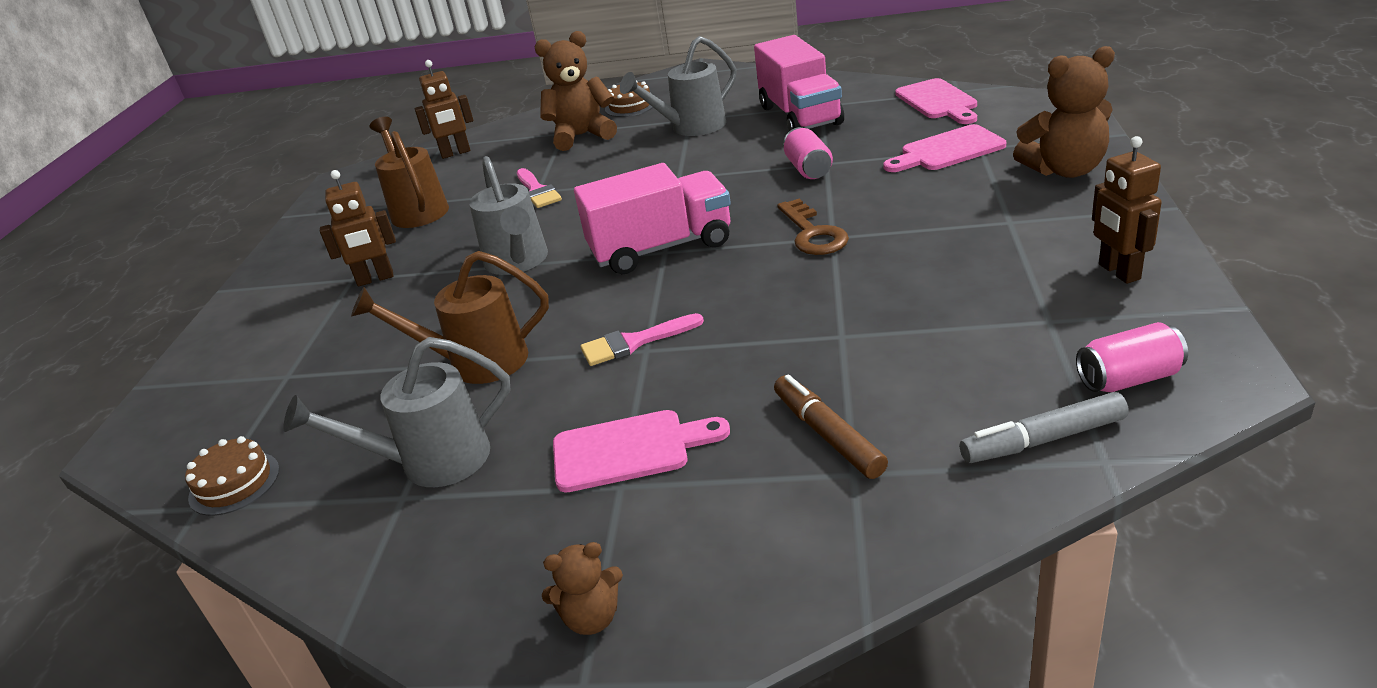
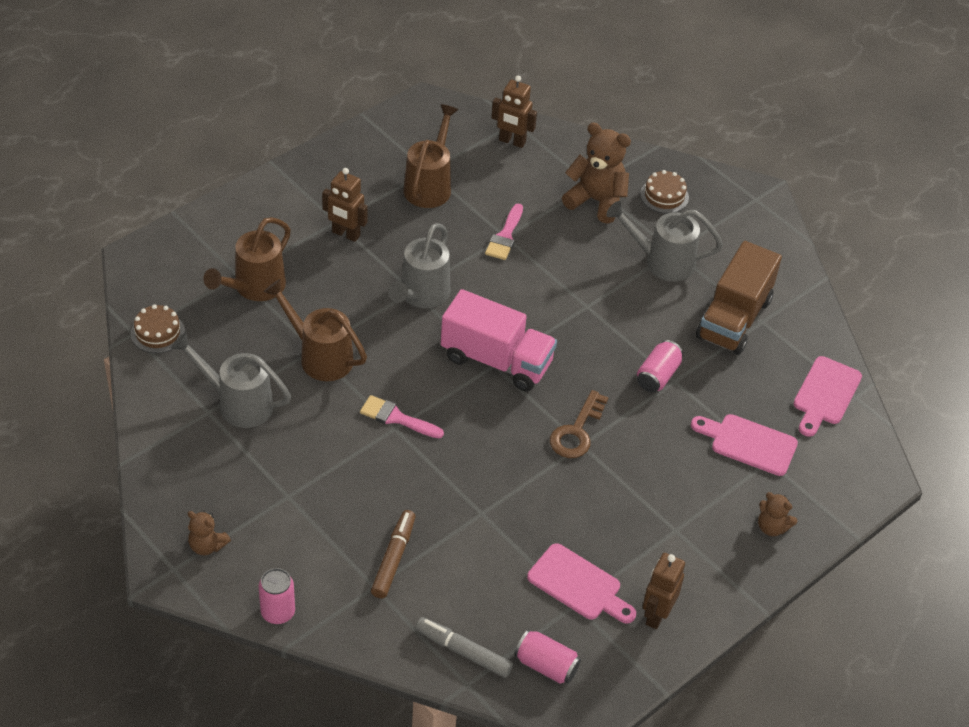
camera: 35 degrees right, 15 degrees up
(320, 371) = (254, 287): none -> brown watering can
(629, 450) = (314, 481): pink cutting board -> pink cutting board (578, 585)
(794, 599) = (278, 612): none -> pink can
(800, 115) = (733, 319): pink truck -> brown truck
(1065, 170) = (772, 527): brown teddy bear -> brown teddy bear, size x0.54

